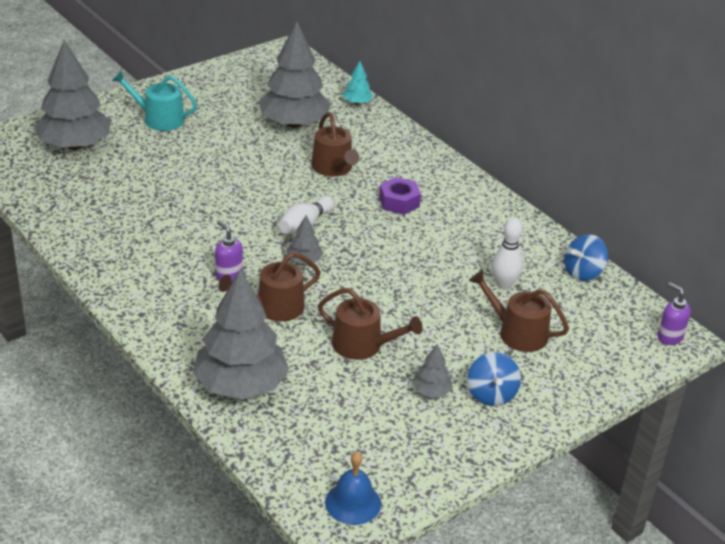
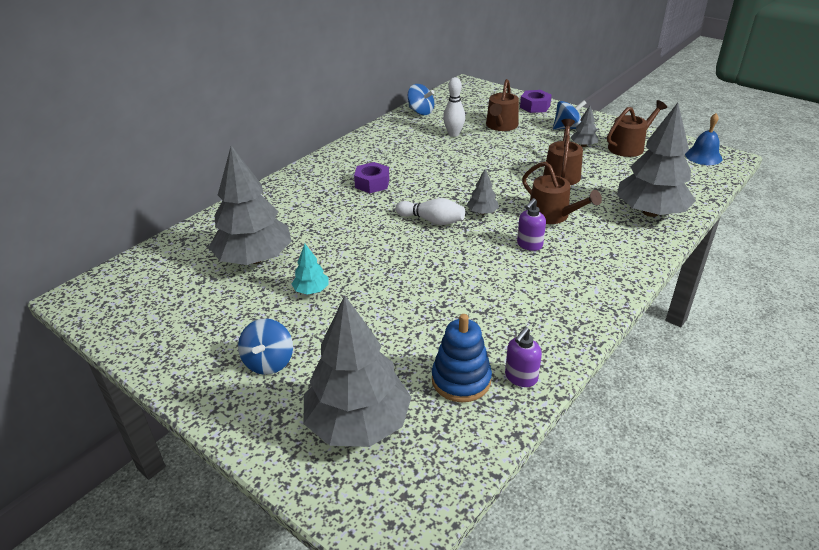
camera: 100 degrees left, 0 degrees up
(81, 193) = (461, 380): none -> blue stacking toy
(159, 119) = (269, 362): turquoise watering can -> blue spinning top
(333, 168) = (332, 222): brown watering can -> brown watering can (629, 147)
(357, 102) = (202, 228): turquoise tree -> turquoise tree (311, 290)
(576, 385) = (535, 106): none -> purple nut
(669, 337) = (467, 86): purple soap dispenser -> purple soap dispenser (520, 378)

